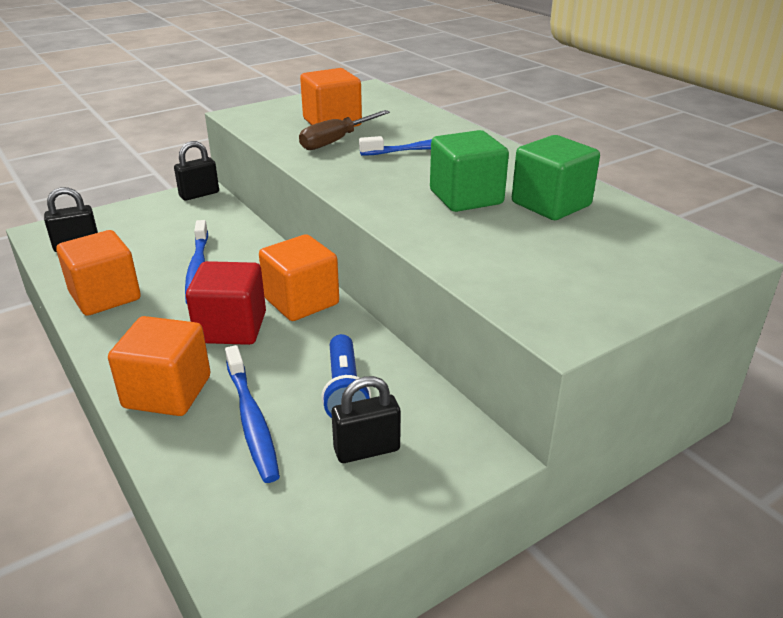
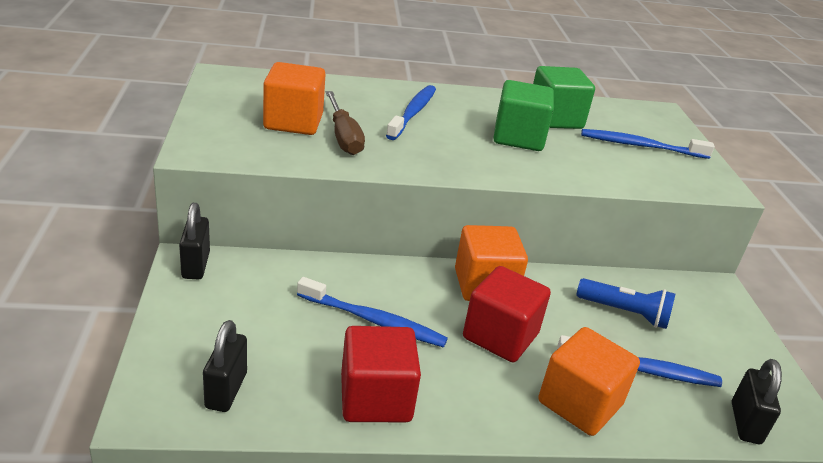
camera: 65 degrees left, 0 degrees up
(105, 296) = (376, 398): orange cube -> red cube
(367, 450) = (697, 330): black padlock -> black padlock (745, 423)
(579, 260) = (641, 146): none -> blue toothbrush

